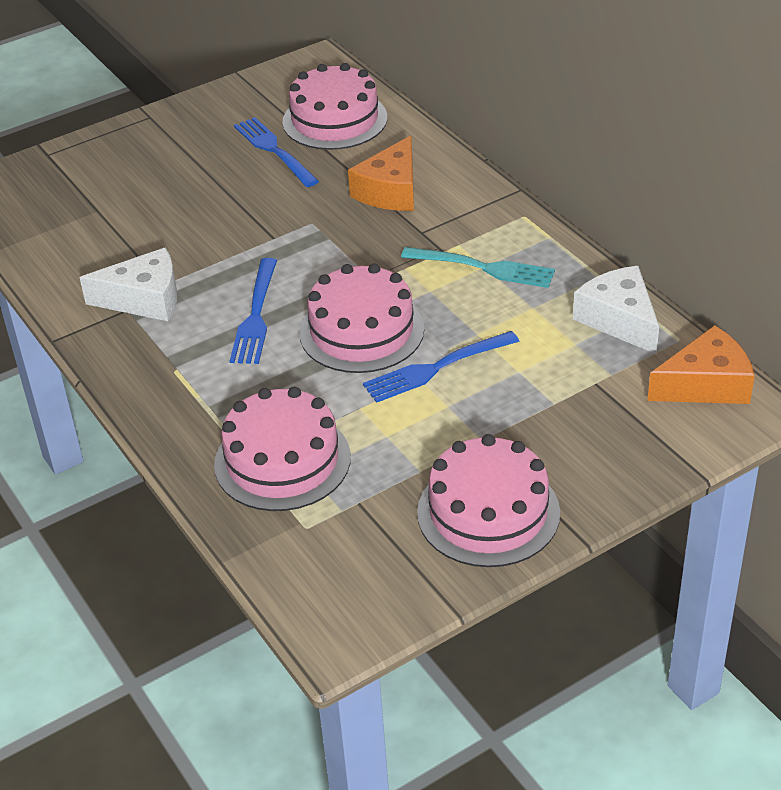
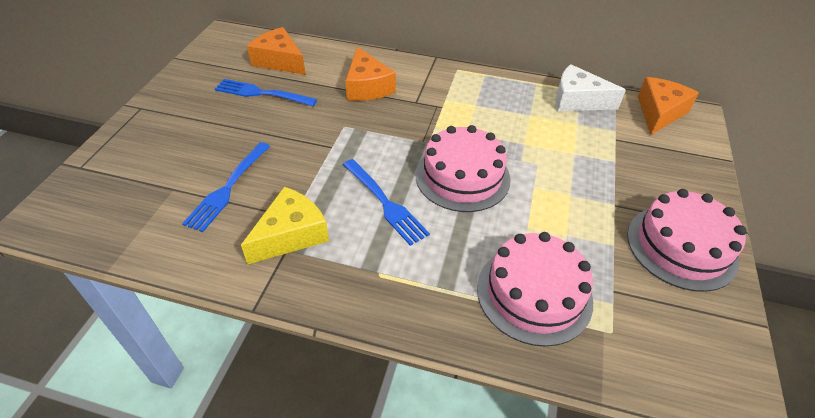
camera: 45 degrees left, 5 degrees up
(144, 299) = (291, 234): white cheese -> yellow cheese
(335, 120) = (279, 61): pink cake -> orange cheese
(436, 368) = (533, 176): blue fork -> blue fork (228, 188)
(483, 268) = (476, 106): turquoise fork -> none

